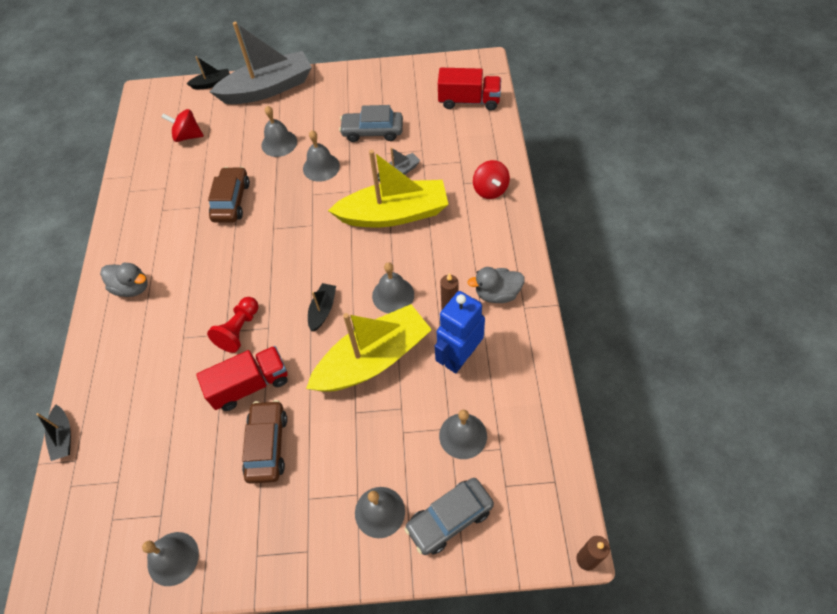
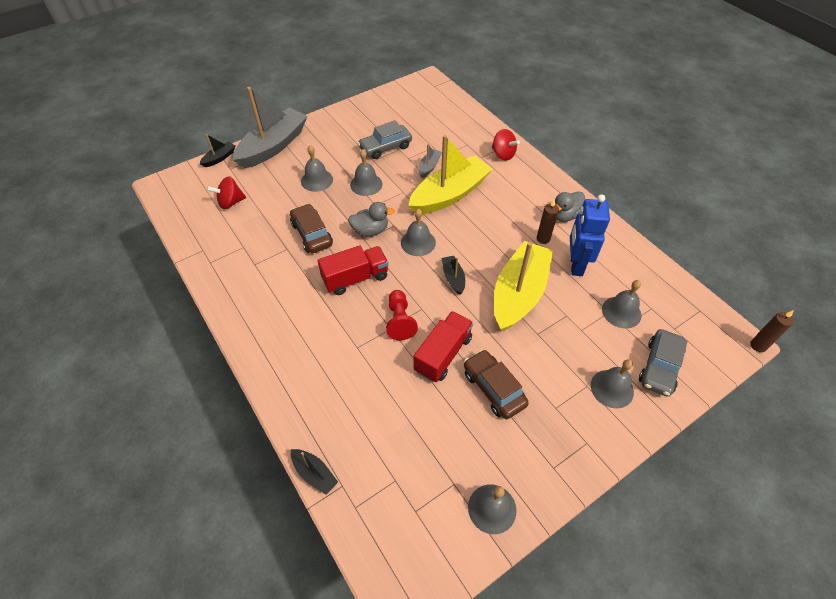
camera: 35 degrees left, 5 degrees down
(132, 288) = (278, 331): grey duck -> grey duck (370, 230)
(393, 295) = (495, 246): grey bell -> grey bell (418, 242)
(469, 101) = (439, 105): red truck -> red truck (355, 278)

